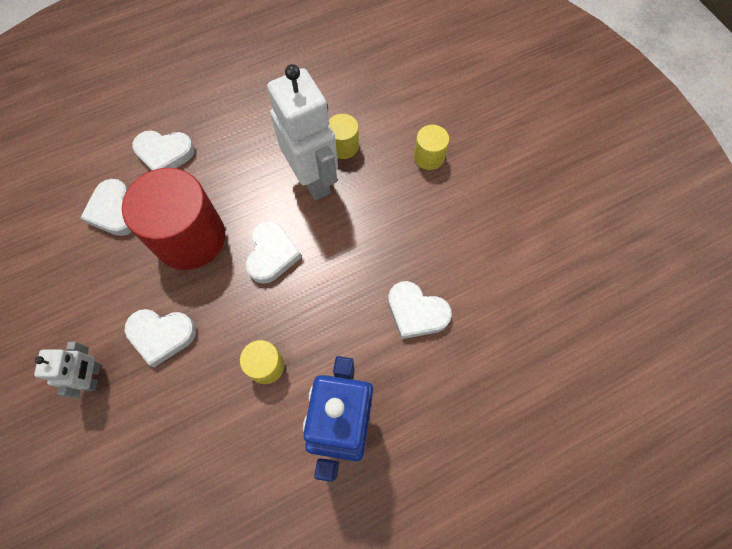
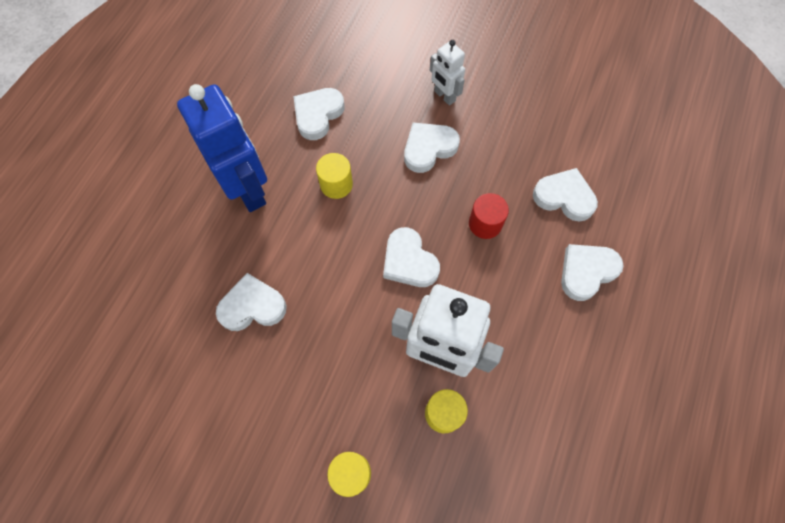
camera: 140 degrees right, 0 degrees up
(190, 237) = (485, 224): red cylinder -> red cylinder, size x0.46
(217, 458) = (318, 115): none -> white heart

